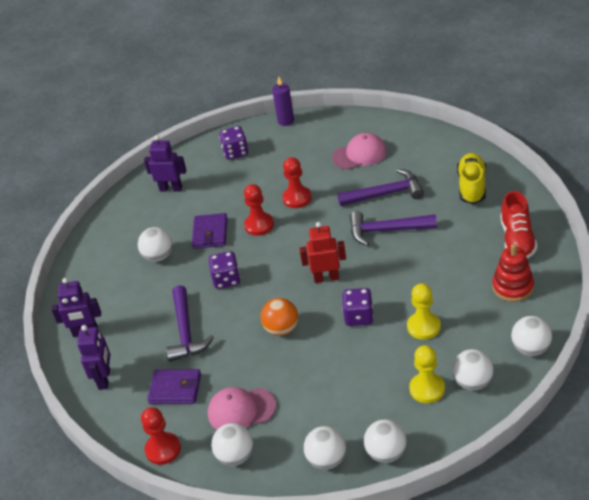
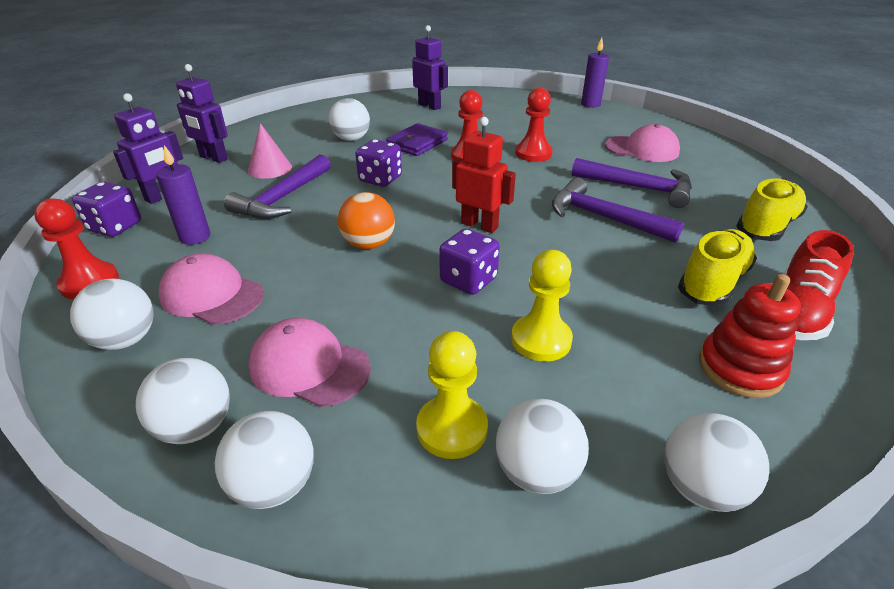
camera: 30 degrees right, 5 degrees down
(140, 315) = (270, 168): none -> pink cone
(175, 389) = (195, 237): purple wallet -> purple candle
(235, 152) = (517, 106): purple dice -> purple dice (115, 227)
(339, 407) = (309, 366): none -> pink cap
(471, 244) = (712, 282): none -> yellow shoe

